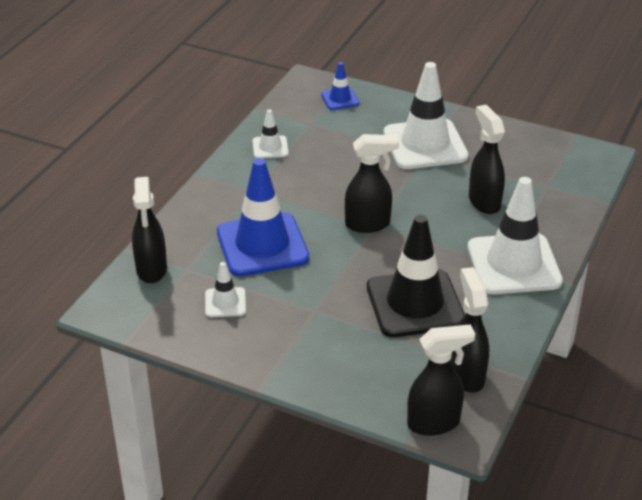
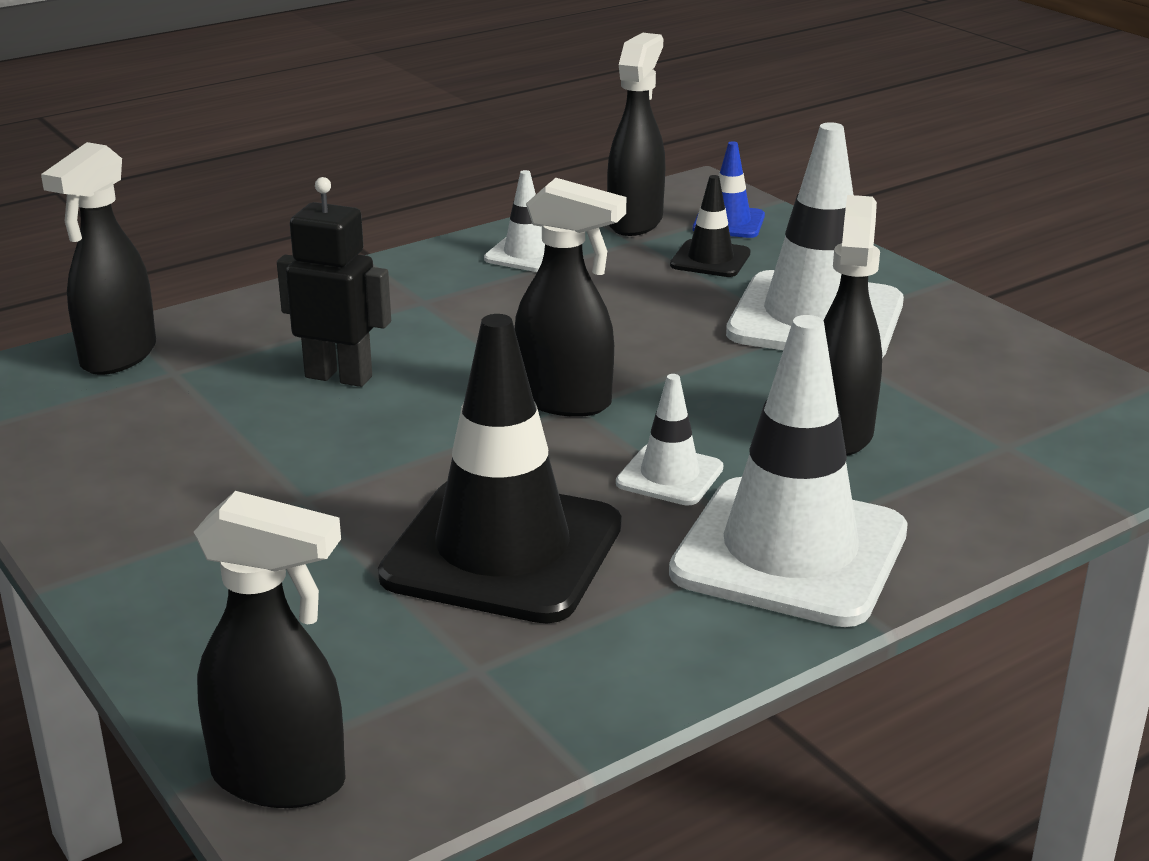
camera: 30 degrees right, 10 degrees down
(225, 303) = (167, 437): white traffic cone -> white traffic cone (669, 476)
(262, 245) = (339, 376): blue traffic cone -> black robot
(352, 124) = (710, 259): none -> black traffic cone
(466, 375) = (458, 715): black spray bottle -> black spray bottle (635, 222)

